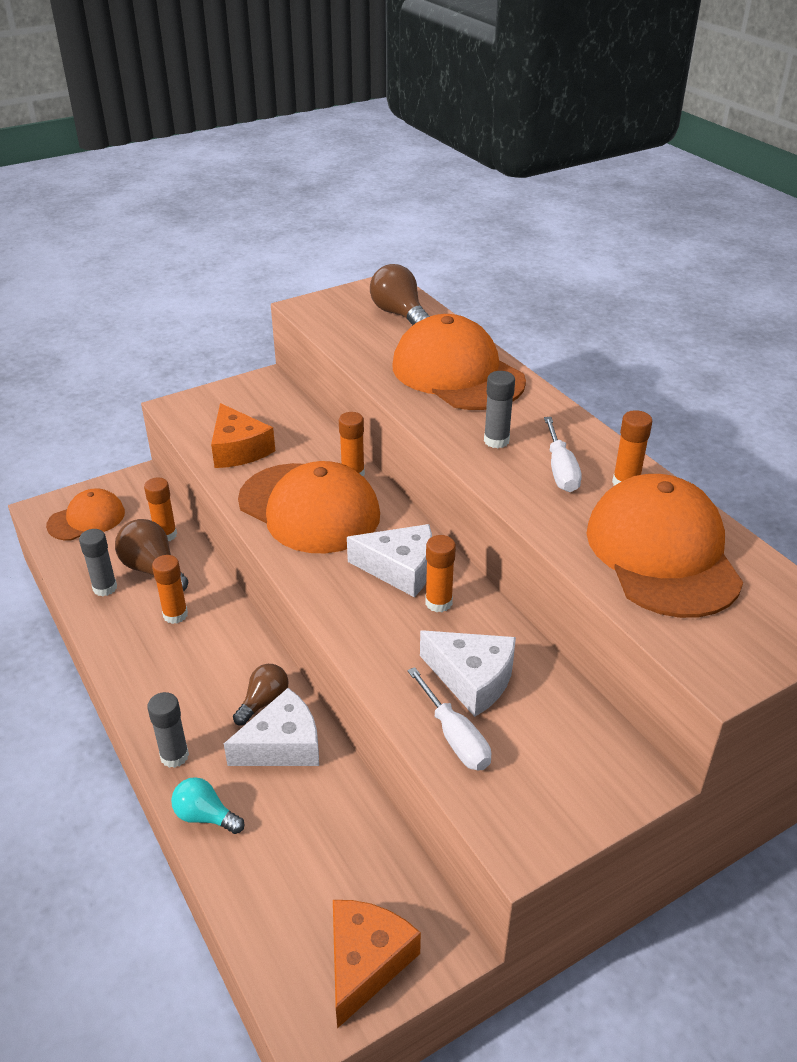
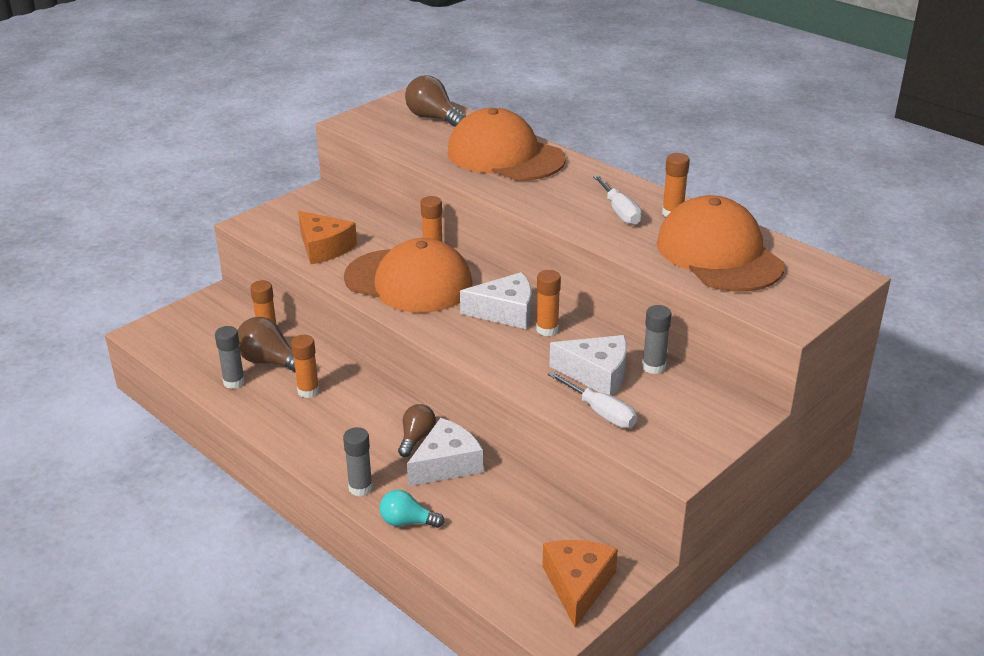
camera: 15 degrees left, 5 degrees down
(86, 519) = (187, 333): orange cap -> none
(496, 441) = (560, 199): grey glue stick -> grey glue stick (653, 367)

